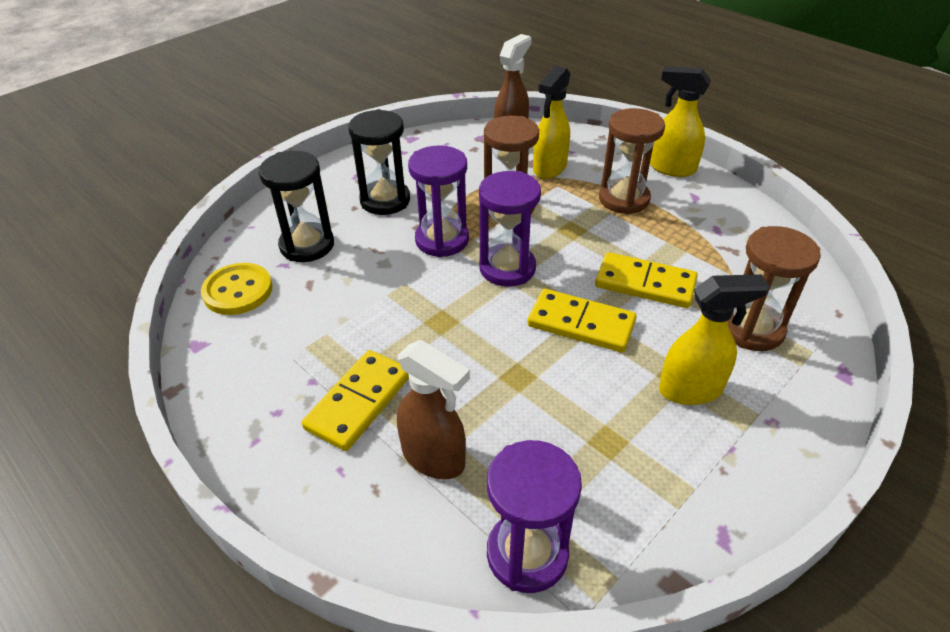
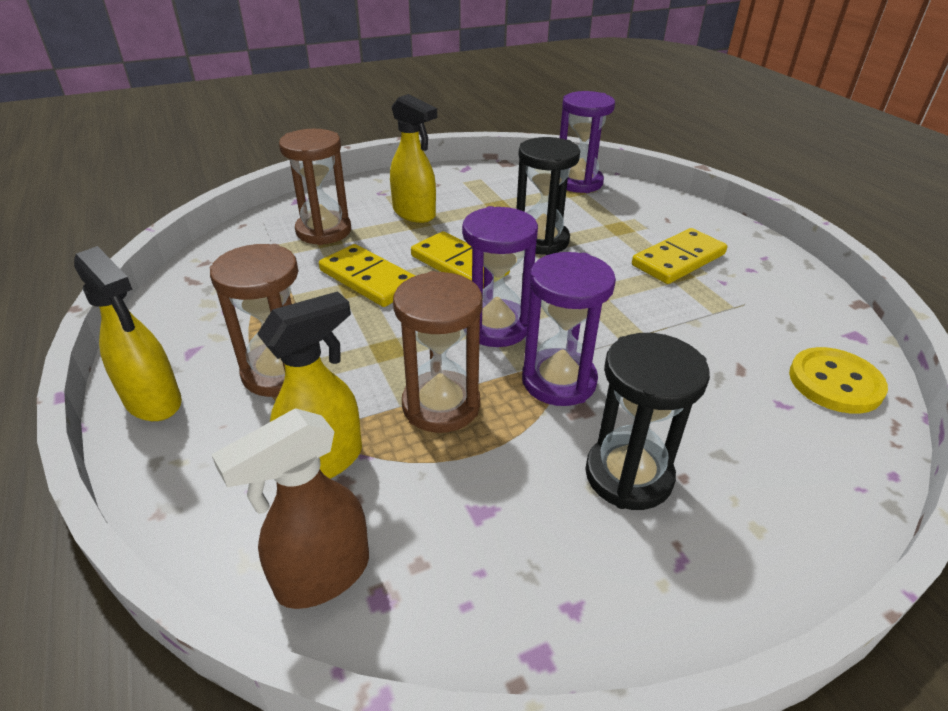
camera: 160 degrees left, 5 degrees down
(307, 245) = (754, 424): black hourglass -> black hourglass (541, 241)
(434, 458) = (623, 222): brown spray bottle -> none
(691, 389) = (415, 214): yellow spray bottle -> yellow spray bottle turned 150 degrees counterclockwise

